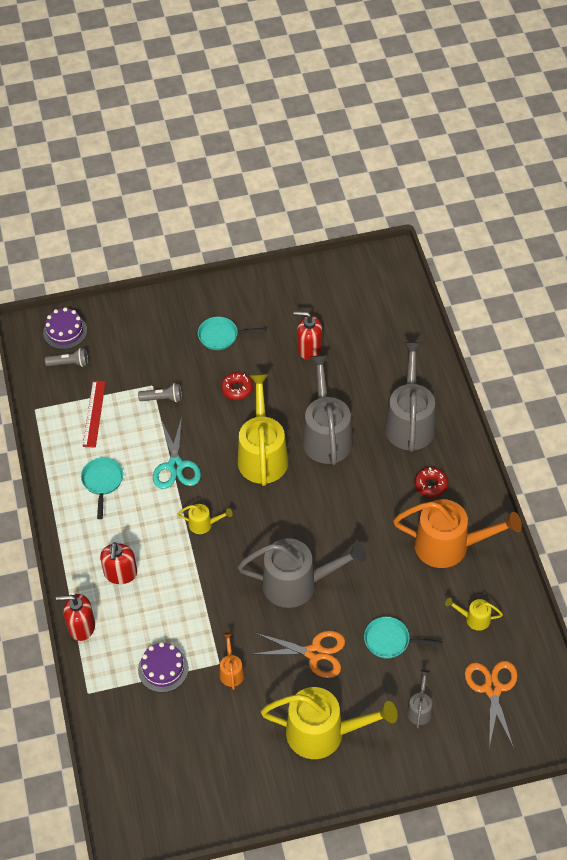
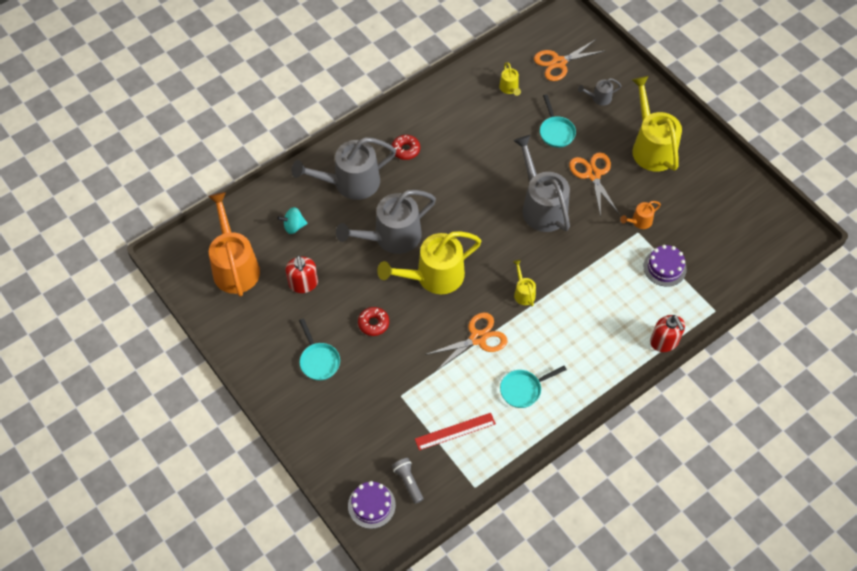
camera: 115 degrees left, 5 degrees up
(120, 573) = (602, 334): red soap dispenser -> none
(162, 398) = (411, 380): grey flashlight -> none
(175, 466) = (478, 338): turquoise scissors -> orange scissors
(379, 360) = (294, 226): none -> turquoise spinning top
(450, 546) = (455, 121): orange watering can -> orange watering can (234, 266)

